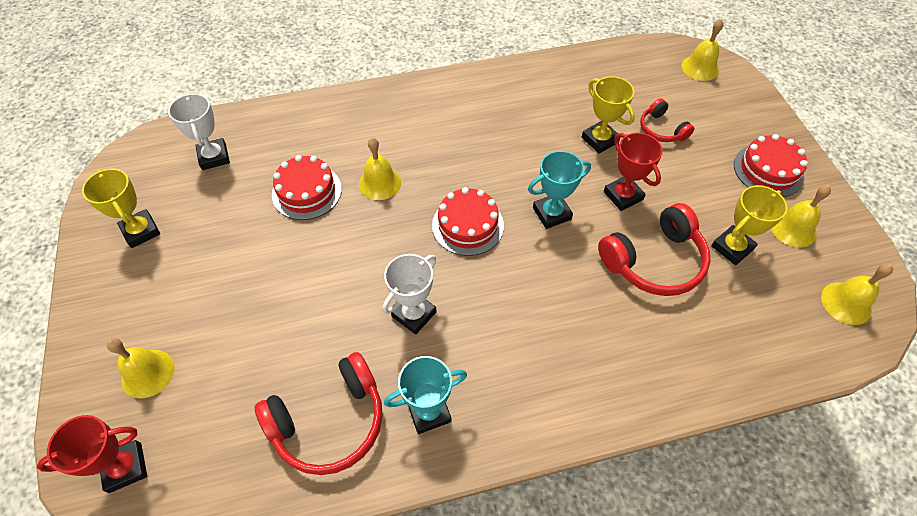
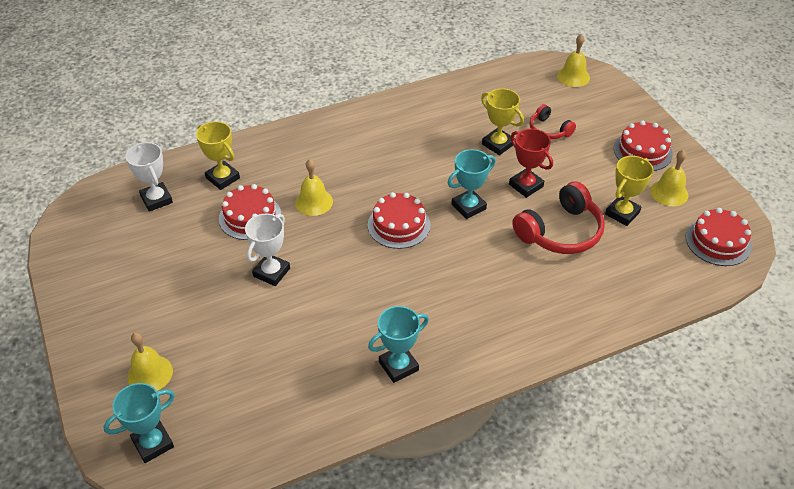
camera: 10 degrees left, 10 degrees down
(125, 467) = (153, 443): red trophy -> turquoise trophy
(141, 231) = (108, 267): yellow trophy -> yellow trophy (223, 178)
(330, 422) = (318, 385): red headphones -> none
(414, 314) = (369, 298): white trophy -> white trophy (271, 272)
(846, 303) = (718, 241): yellow bell -> red cake

